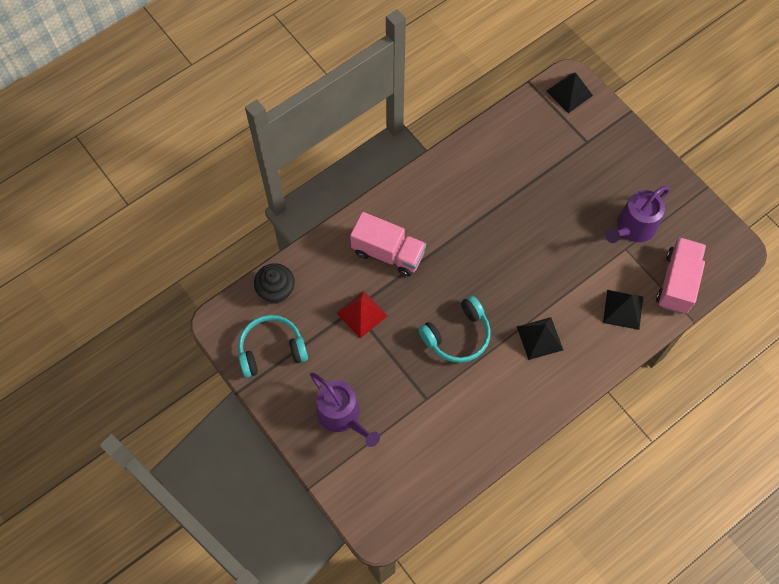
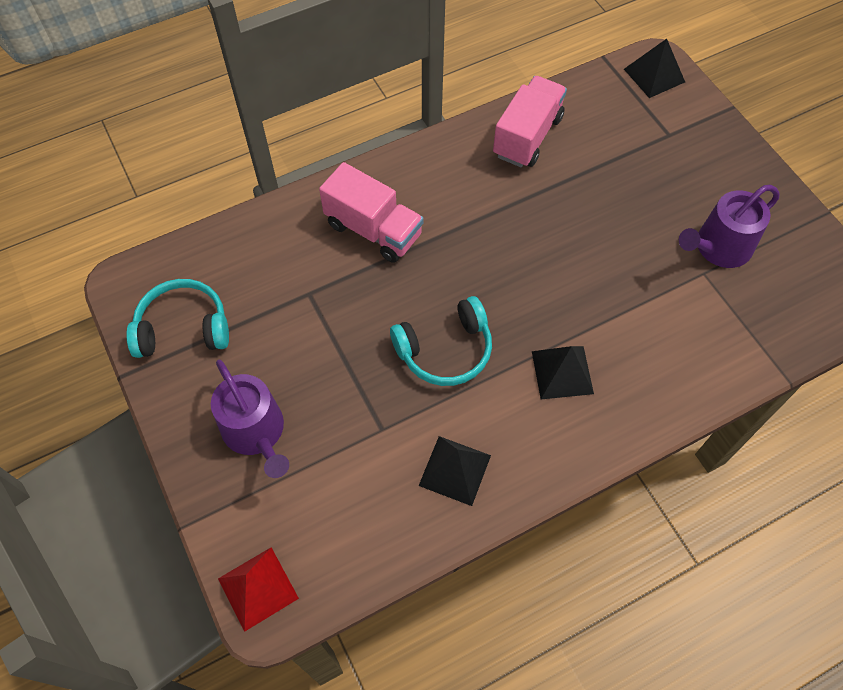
camera: 10 degrees right, 5 degrees down
(276, 290) = (211, 254): black cupcake -> none
(362, 314) = (319, 301): red pyramid -> red pyramid (258, 588)
(623, 309) = (689, 352): black pyramid -> black pyramid (455, 470)
(677, 282) = (773, 328): pink truck -> pink truck (527, 136)

